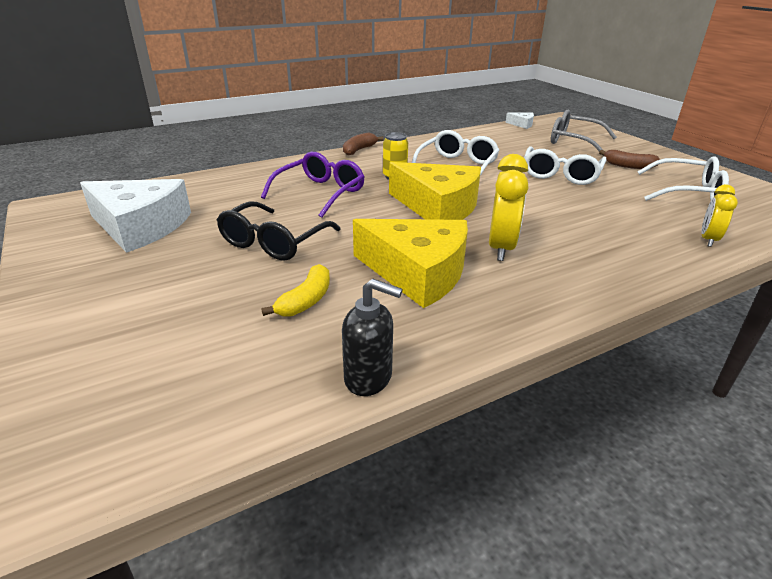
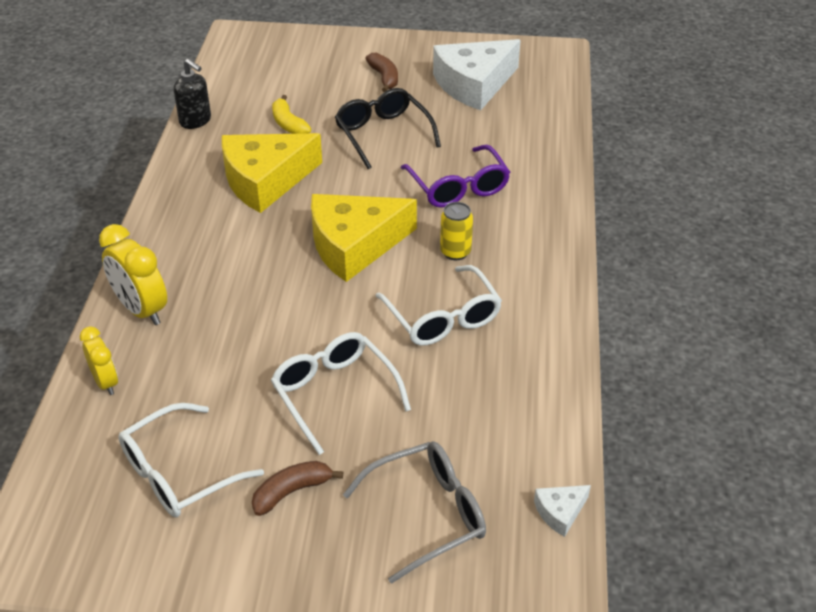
camera: 125 degrees right, 10 degrees up
(359, 150) = (568, 262): brown banana -> brown banana (384, 77)
(369, 378) = (195, 121): black soap dispenser -> black soap dispenser turned 105 degrees counterclockwise
(501, 248) = (247, 240): yellow clock -> yellow clock (141, 310)

